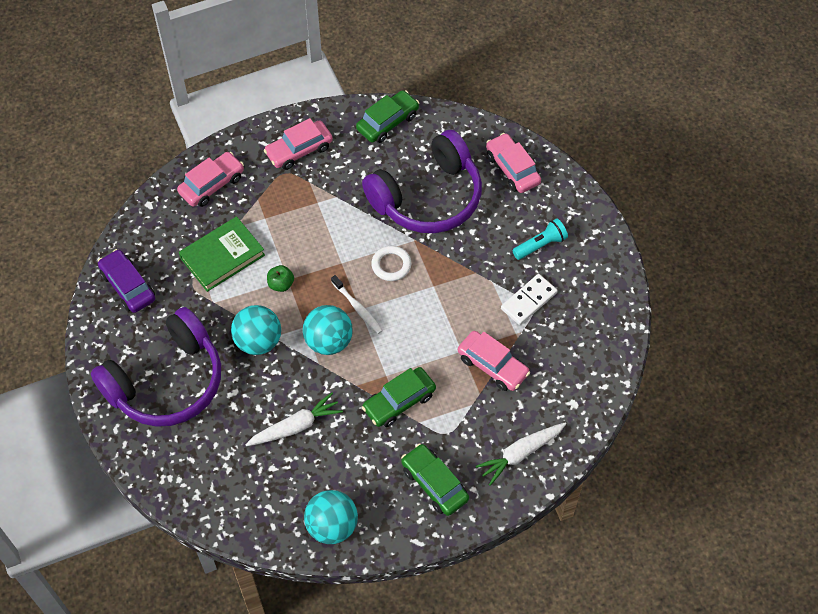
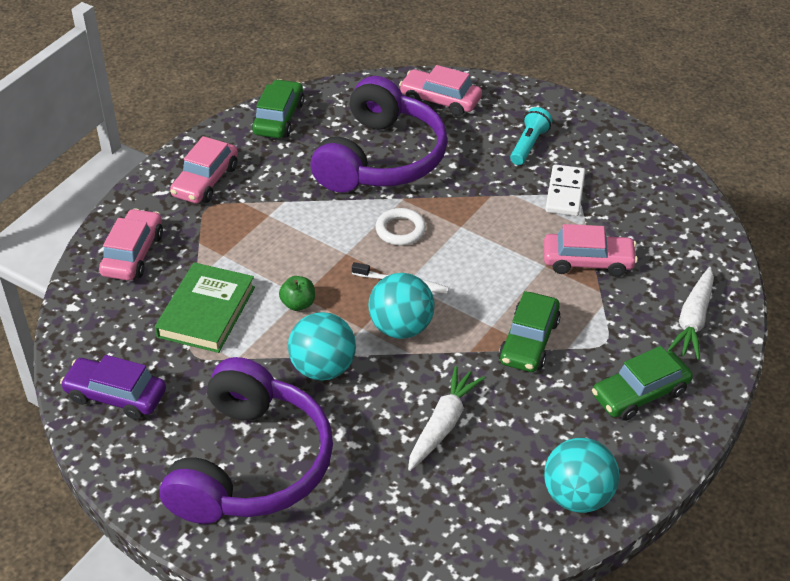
camera: 35 degrees left, 15 degrees down
(434, 484) = (640, 394): green car -> green car turned 45 degrees counterclockwise

